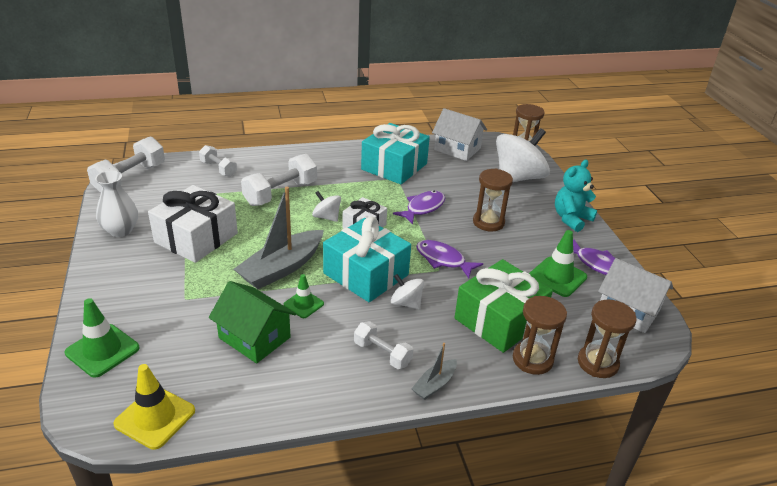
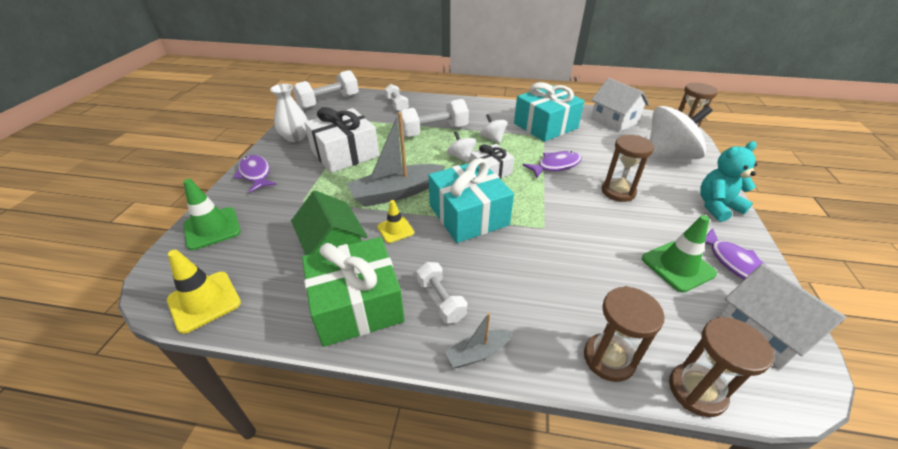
camera: 25 degrees right, 5 degrees up
(303, 304) = (395, 230): green traffic cone -> yellow traffic cone
(406, 303) = (493, 253): white spinning top -> white spinning top (492, 138)
(443, 260) = (552, 218): purple fish -> purple fish (255, 174)
(499, 320) = (587, 298): green gift -> green gift (357, 305)

